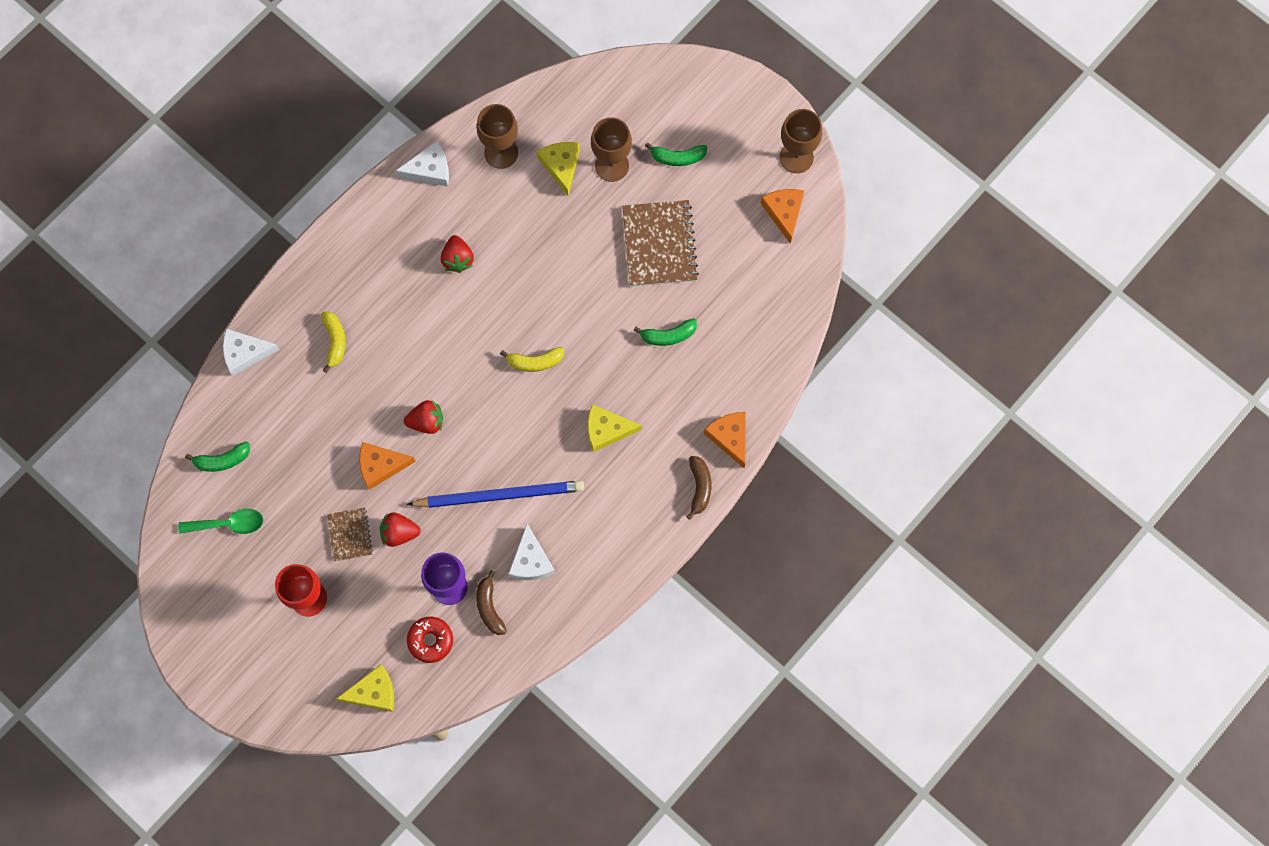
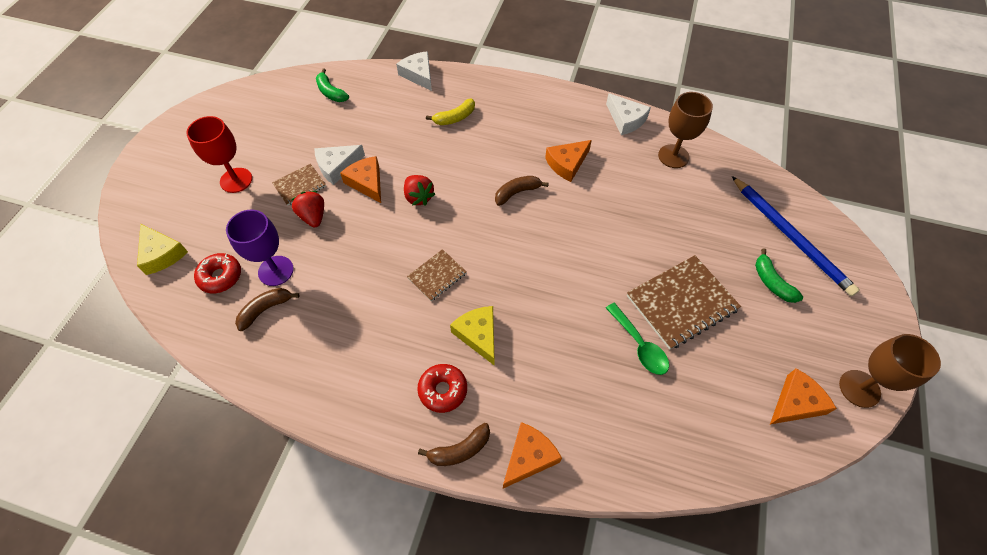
camera: 65 degrees right, 15 degrees down
(228, 524) = (282, 113): green spoon -> green spoon (639, 345)
(458, 259) = (567, 164): red strawberry -> orange cheese
(469, 325) = (517, 193): none -> brown banana
(500, 495) = (376, 275): blue pencil -> blue pencil (790, 237)
(528, 441) = (437, 276): none -> brown notebook
(531, 561) = (322, 324): white cheese -> white cheese (337, 166)
(535, 362) = (512, 251): yellow banana -> none
(561, 166) = (694, 199): yellow cheese -> none
(611, 165) = (723, 235): brown goblet -> none
(643, 480) = (443, 390): none -> red donut
(668, 335) = (600, 349): green banana -> none

